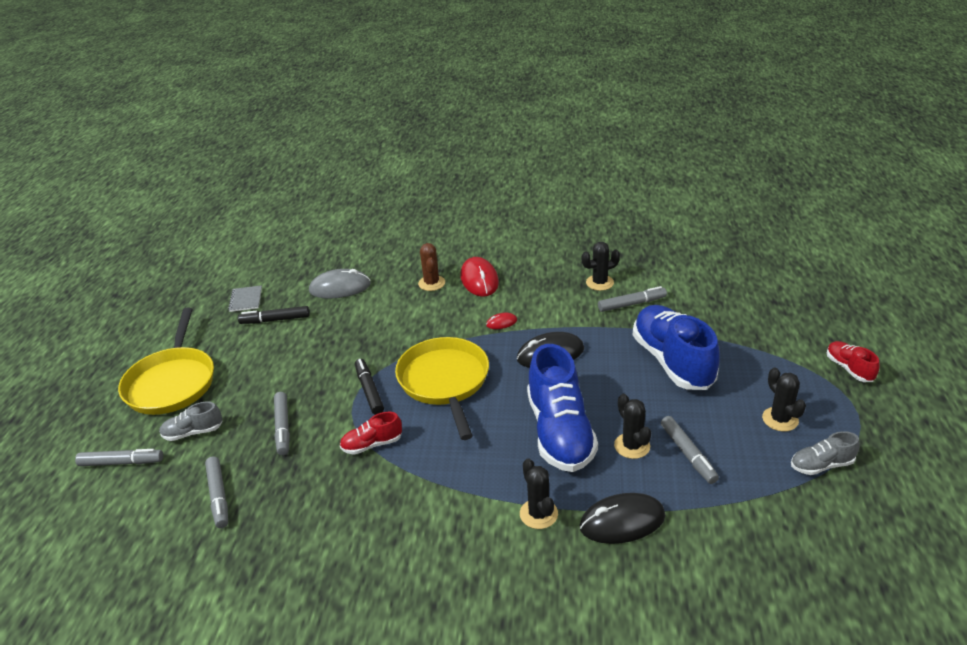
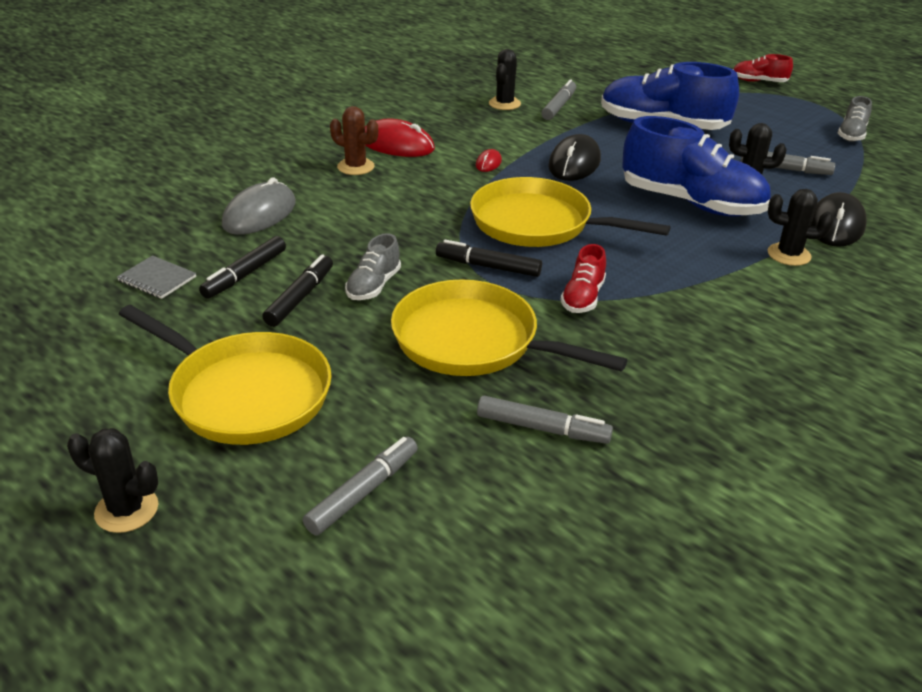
camera: 55 degrees left, 0 degrees up
(193, 432) = (385, 409): grey shoe -> grey shoe (373, 286)
(270, 348) = (300, 297): none -> black marker
(283, 427) = (473, 341): grey marker -> yellow pan
(780, 419) = (785, 124): black cactus -> black cactus (126, 510)

